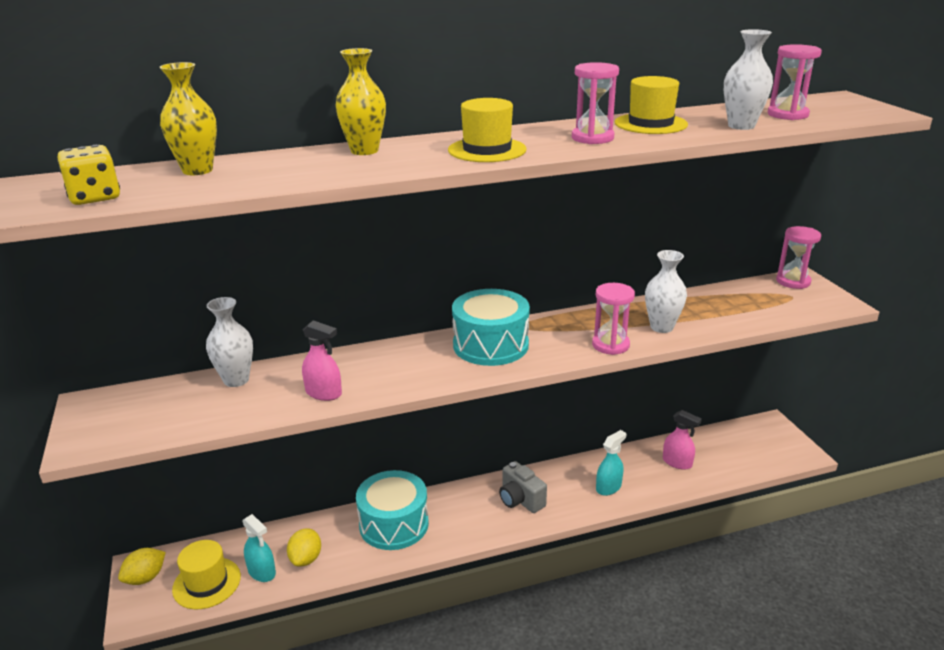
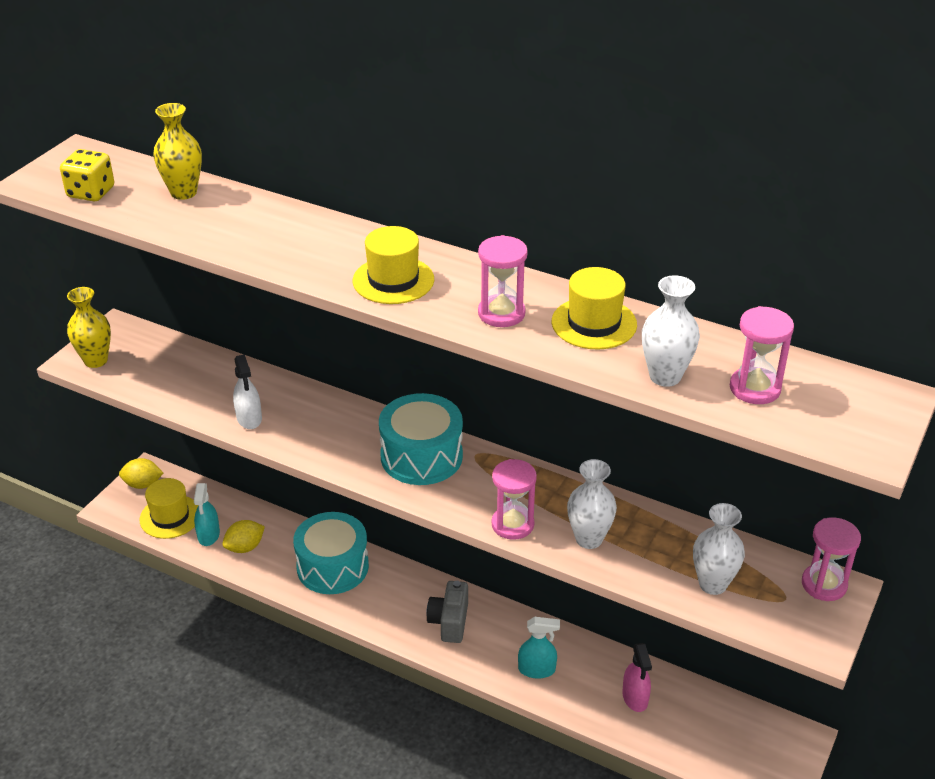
camera: 45 degrees right, 10 degrees up
(236, 380) = (216, 367): white vase -> white vase (712, 584)
(324, 393) = (249, 418): pink spray bottle -> white spray bottle
(364, 151) = (314, 229): yellow vase -> yellow vase (96, 360)

